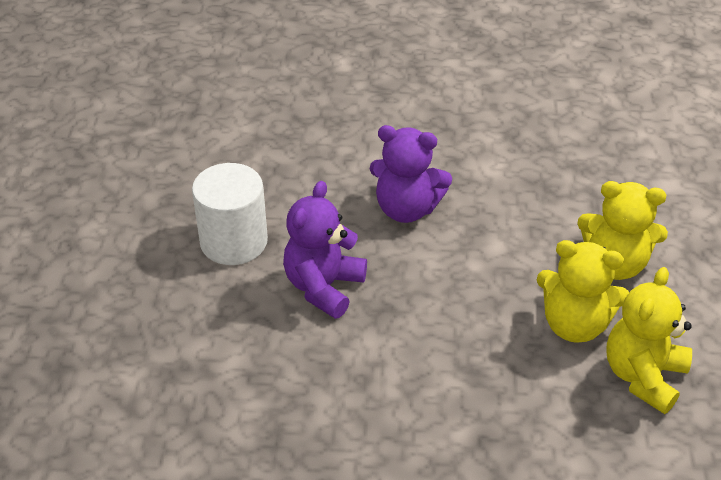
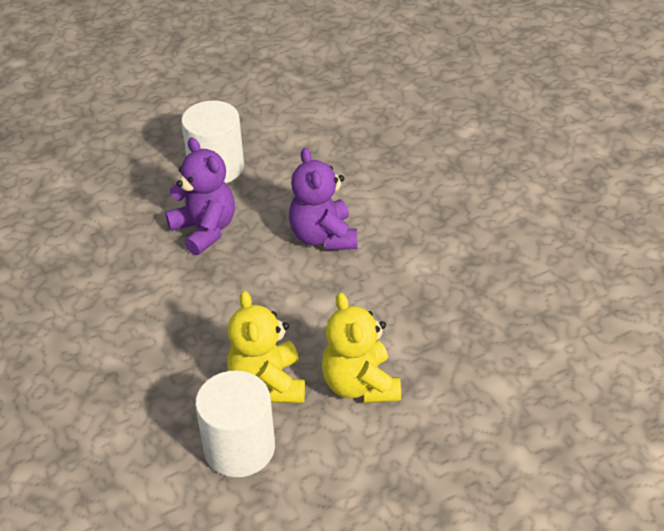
camera: 60 degrees right, 0 degrees up
(323, 287) = (205, 230): purple teddy bear -> purple teddy bear turned 60 degrees clockwise
(643, 376) = (239, 448): yellow teddy bear -> white cylinder

